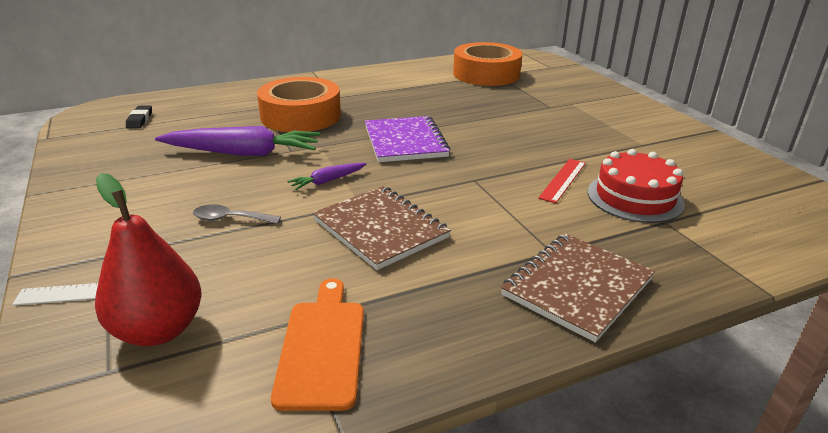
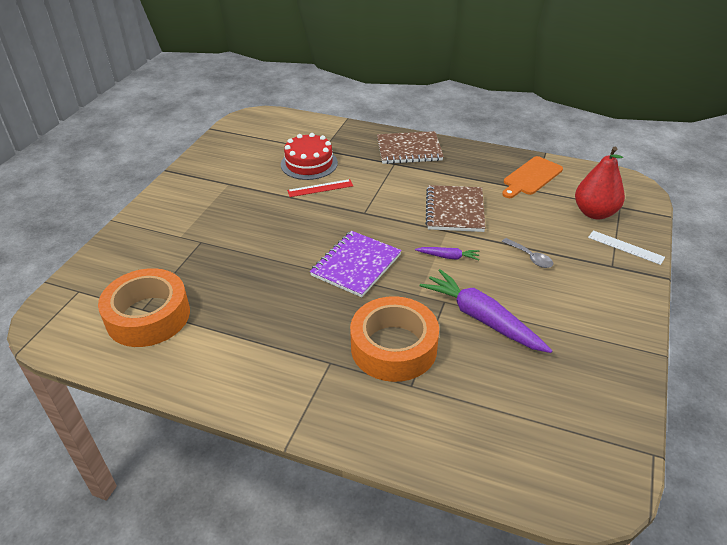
camera: 135 degrees left, 10 degrees up
(140, 120) = (548, 437): black eraser -> none

